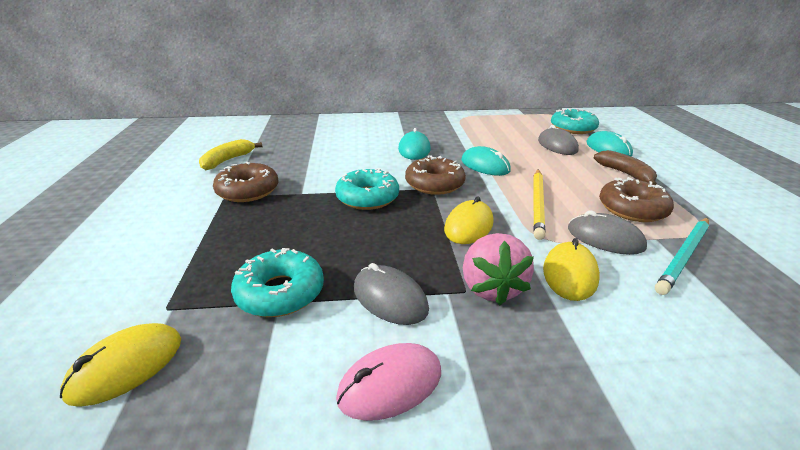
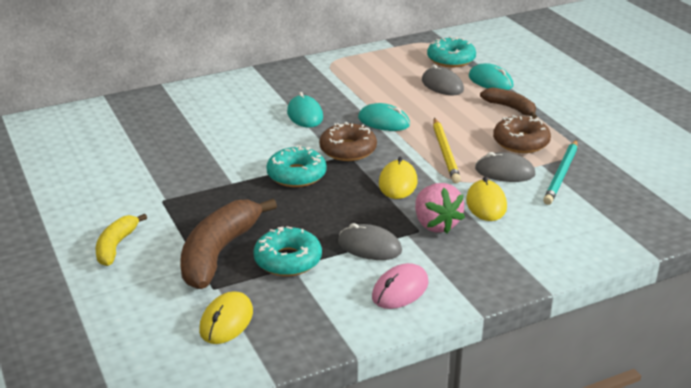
camera: 20 degrees left, 0 degrees up
(217, 263) = (218, 253): none -> brown banana
(228, 160) = (121, 163): yellow banana -> yellow banana (116, 246)
(248, 190) = (178, 190): brown donut -> none

